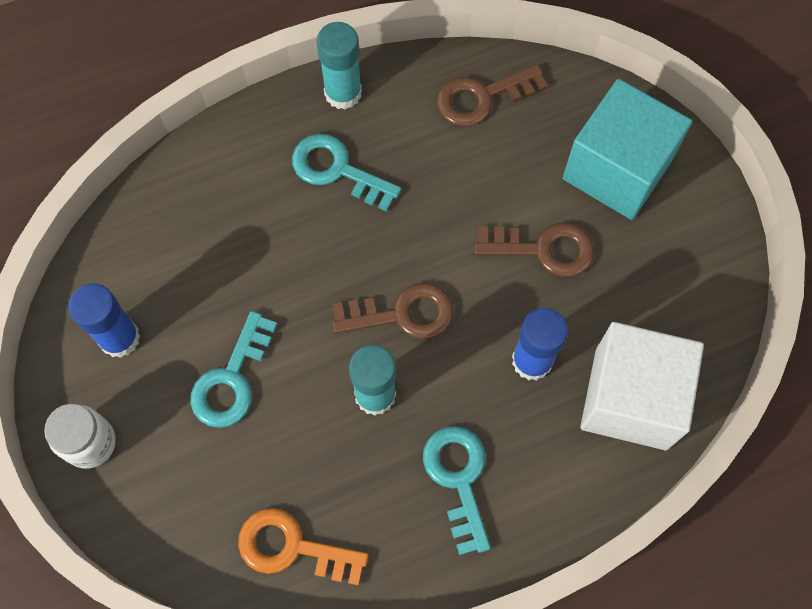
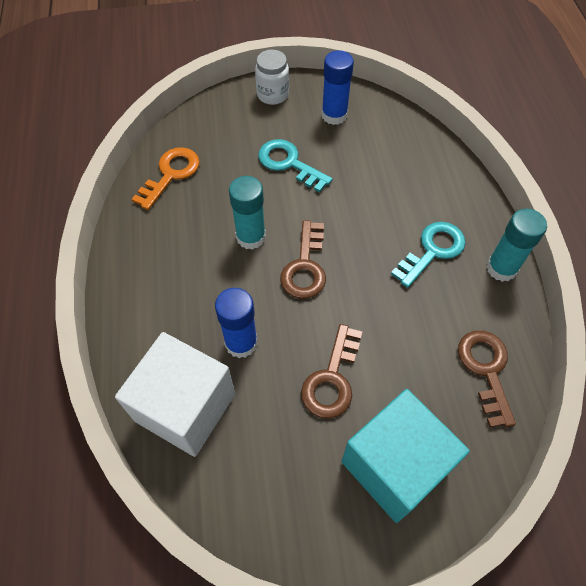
camera: 105 degrees right, 10 degrees down
(458, 479) = (174, 272): turquoise key -> none

